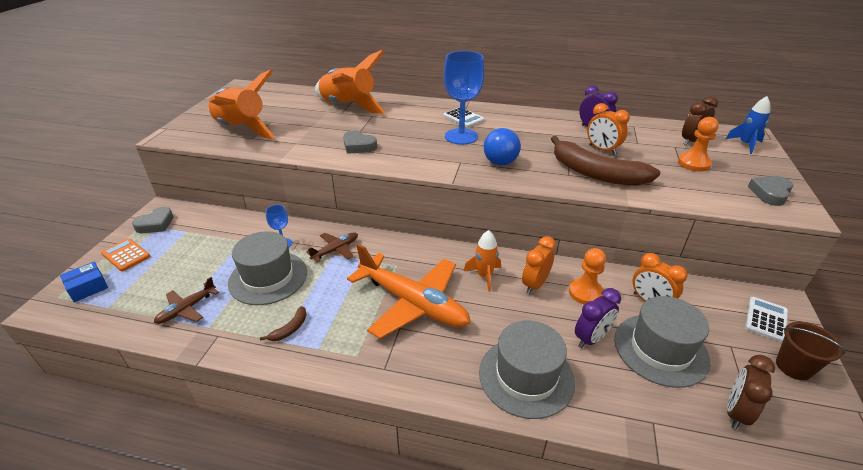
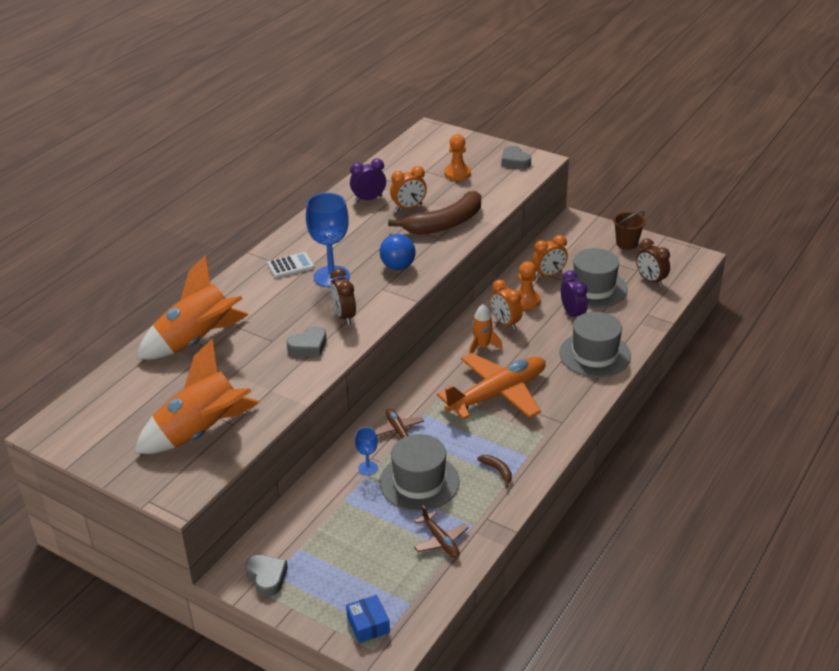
camera: 70 degrees left, 0 degrees up
(126, 255) = (321, 599): orange calculator -> none
(691, 141) = (422, 160): brown clock -> brown clock (344, 316)
(745, 144) = (443, 139): blue rocket -> none
(766, 319) = (586, 234): white calculator -> none

